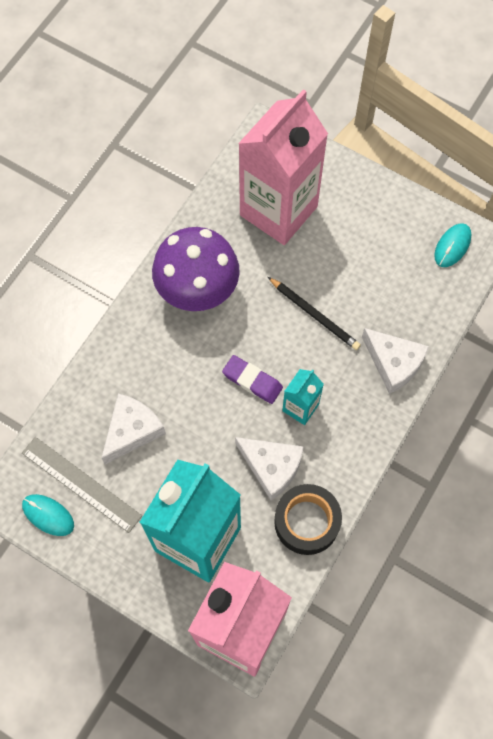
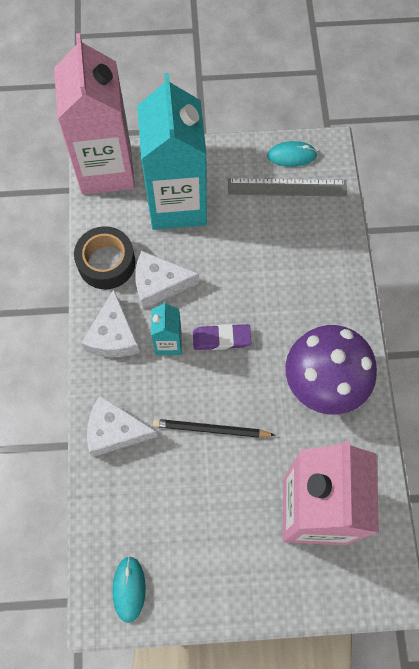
camera: 145 degrees right, 0 degrees up
(132, 430) = (282, 243): white cheese -> white cheese (113, 335)

